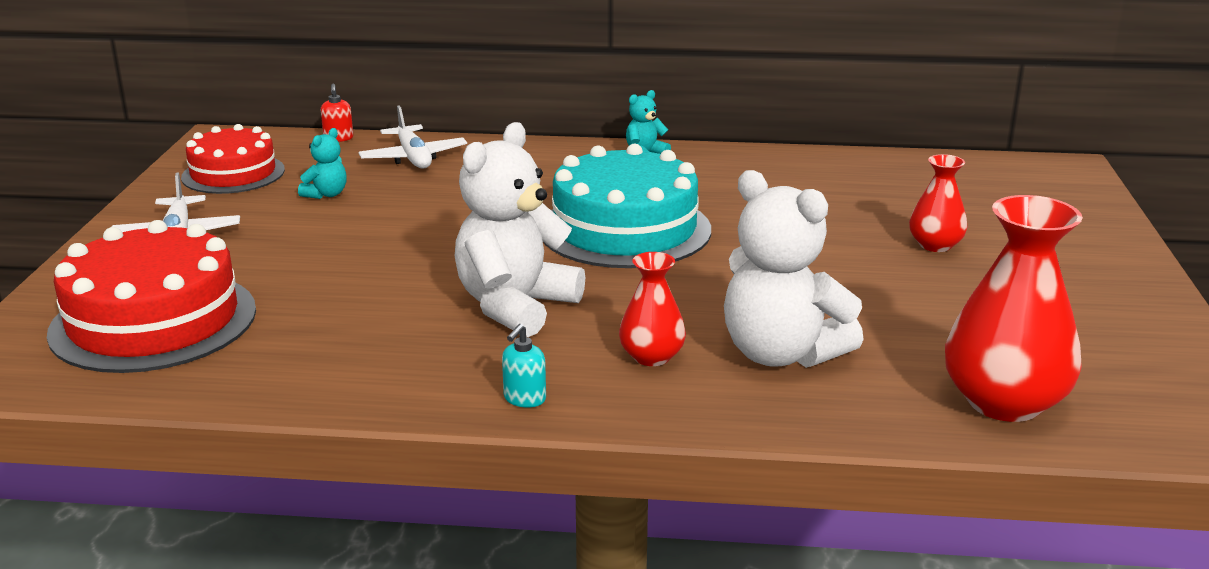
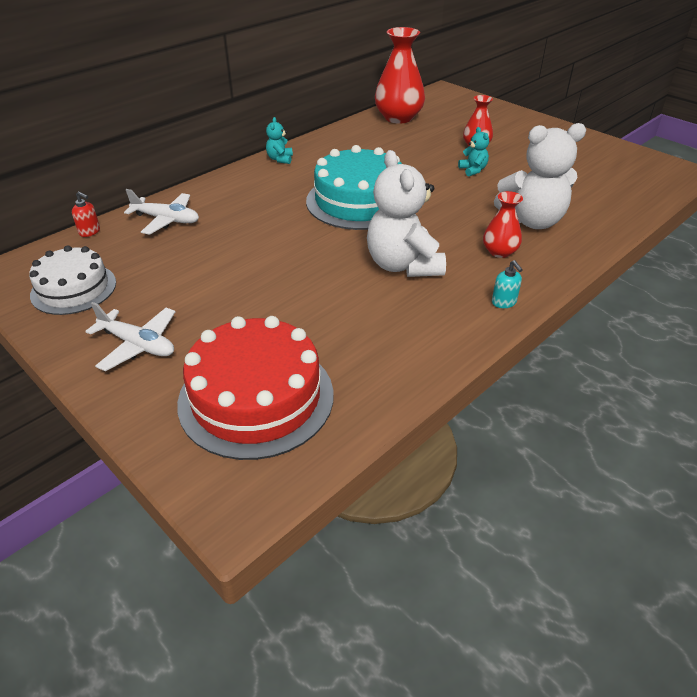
camera: 50 degrees left, 15 degrees up
(233, 173) = (73, 289): red cake -> white cake
(326, 194) = (168, 267): turquoise teddy bear -> turquoise teddy bear (473, 170)
(1004, 402) = (619, 196): red vase -> red vase (398, 117)

